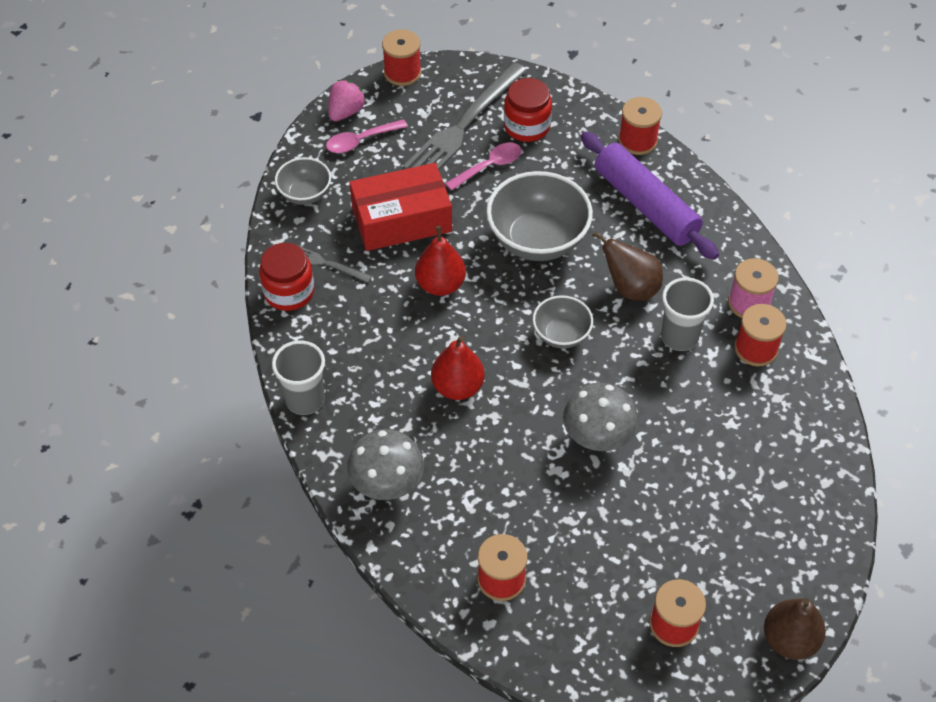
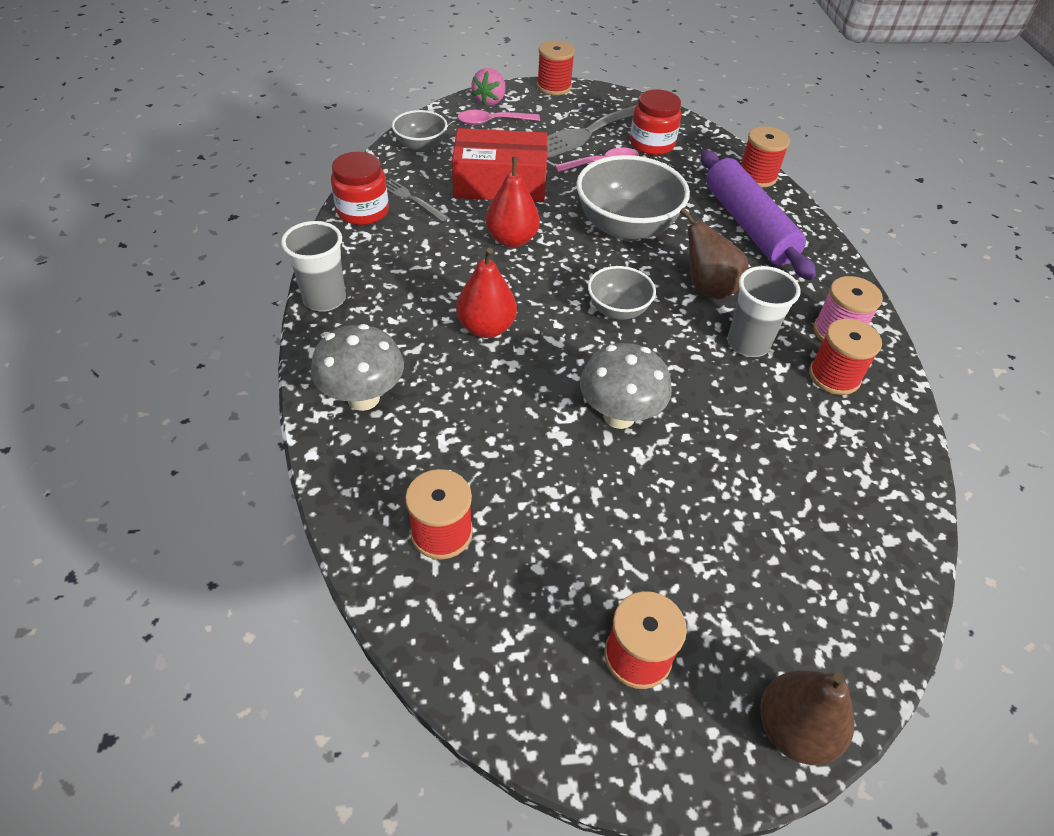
camera: 15 degrees right, 5 degrees down
(346, 112) = (490, 101): pink strawberry -> pink strawberry turned 150 degrees clockwise

